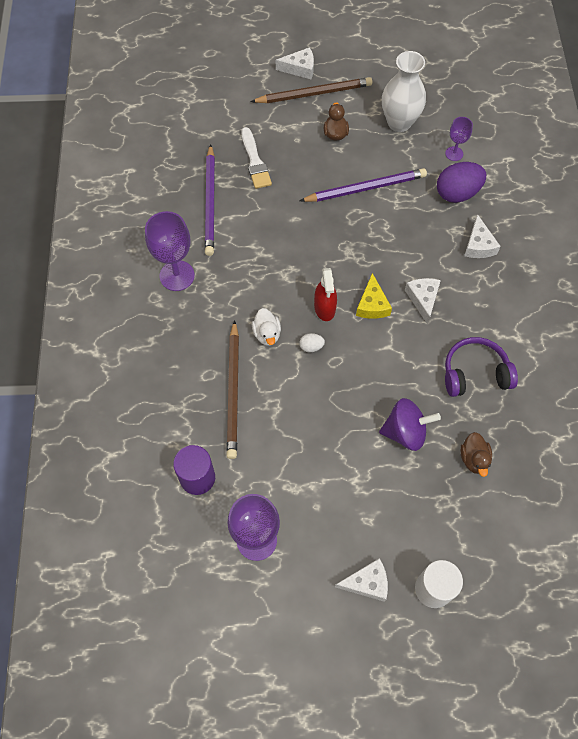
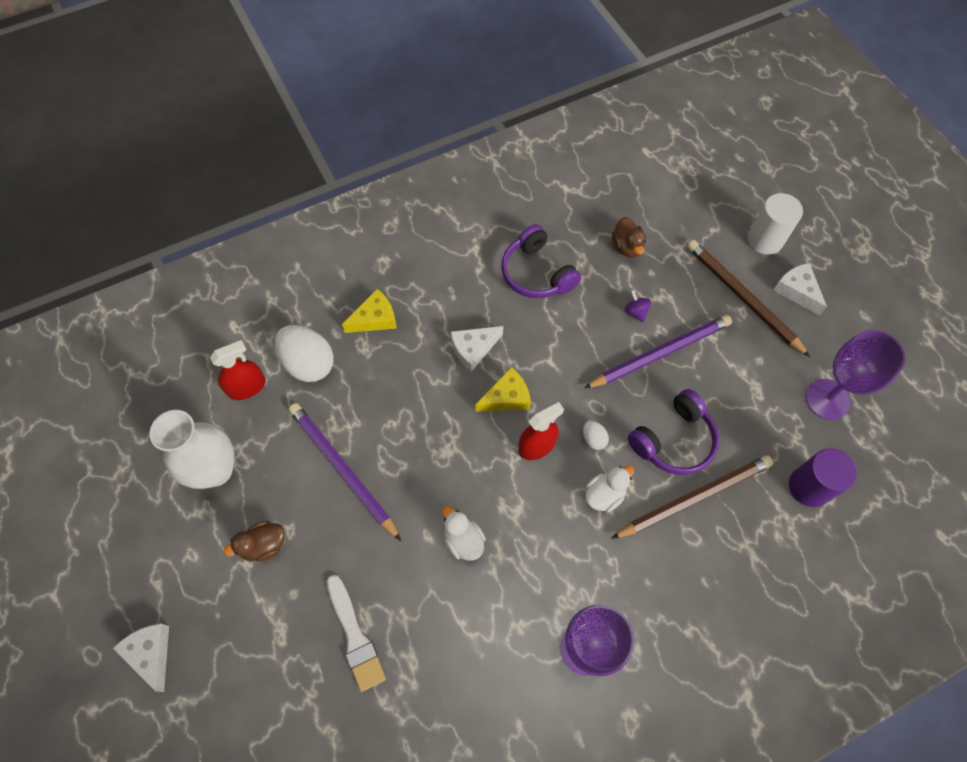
camera: 115 degrees left, 0 degrees up
(210, 202) = (451, 664): purple pencil -> purple pencil (660, 353)
(255, 161) = (354, 636): white brush -> white brush turned 105 degrees clockwise
(281, 237) = (463, 540): none -> white duck
(282, 401) = (674, 440): none -> purple headphones
(314, 93) = (196, 608): brown pencil -> brown pencil (742, 298)
(405, 432) = (635, 312): purple spinning top -> purple spinning top, size x0.48
(454, 153) = (247, 387): purple goblet -> red spray bottle
(457, 193) = (309, 363): purple egg -> white egg
(474, 459) = (627, 247): brown duck -> brown duck turned 105 degrees clockwise
(478, 245) = (375, 318): white cheese -> yellow cheese

